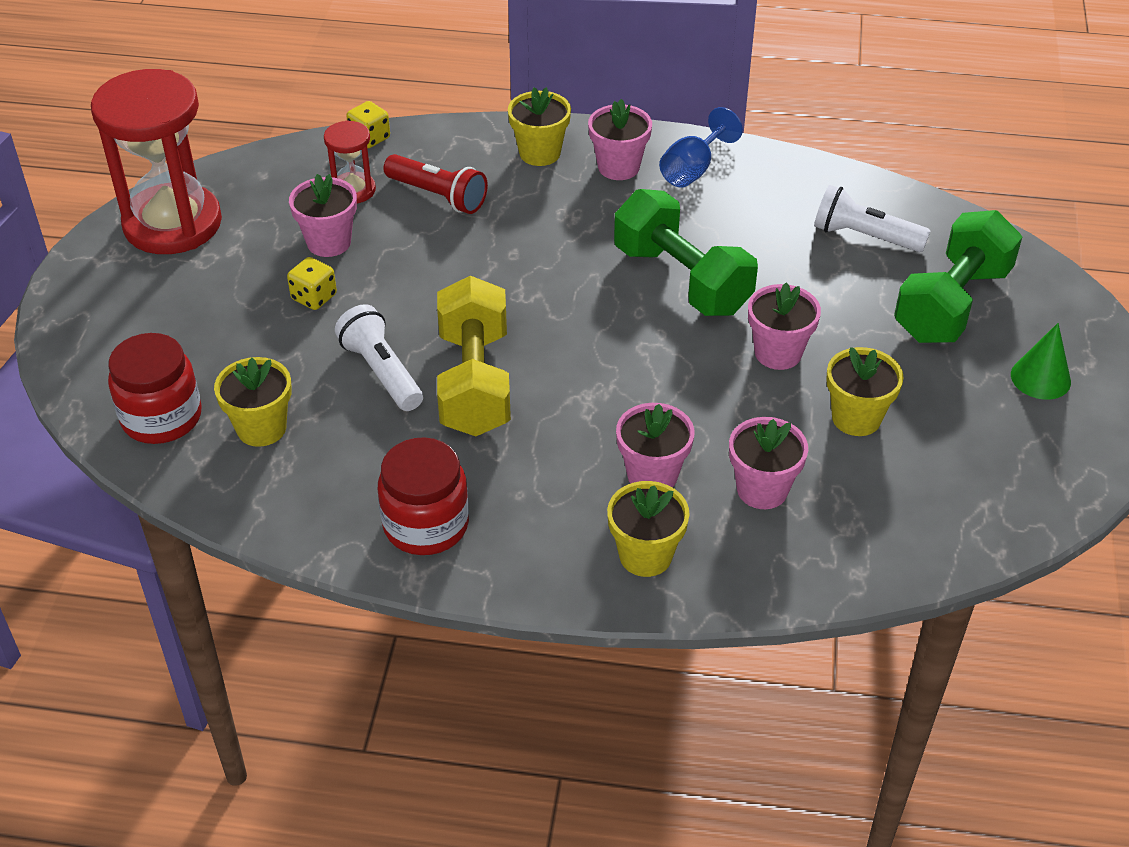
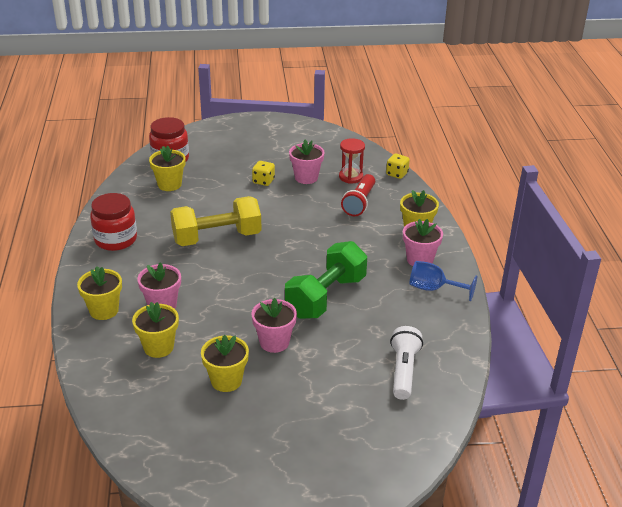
camera: 75 degrees right, 10 degrees down
(172, 224) = (300, 135): red hourglass -> none
(381, 372) = (216, 209): white flashlight -> none
(762, 490) = (158, 347): pink flower pot -> yellow flower pot
(952, 304) = (351, 419): green dumbbell -> none
(1040, 378) = (289, 469): green cone -> none

